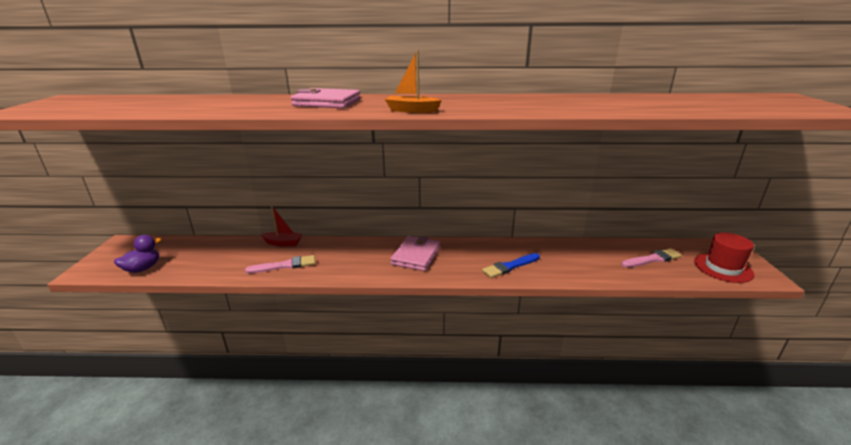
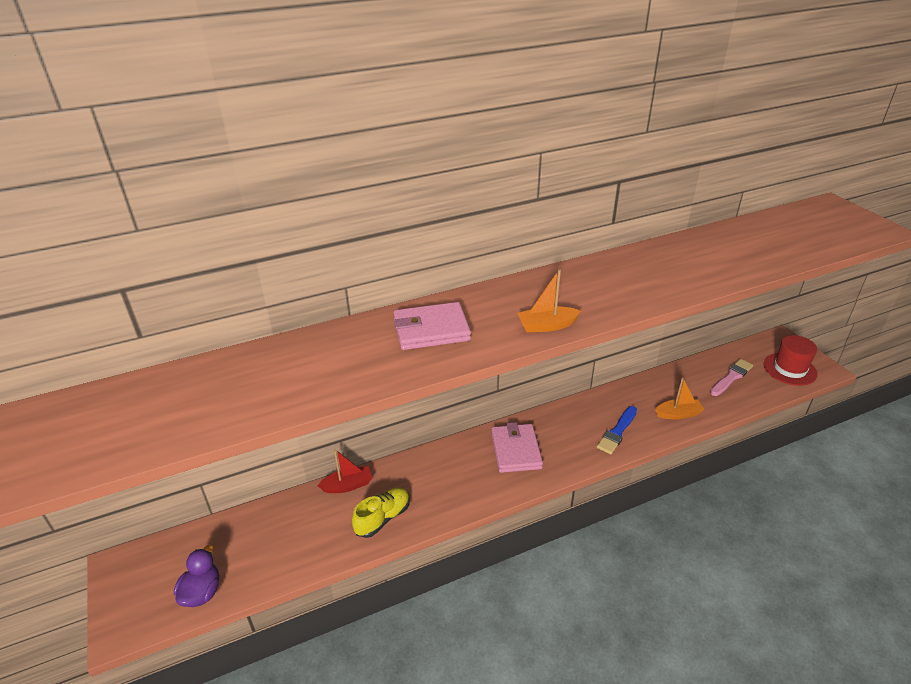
camera: 25 degrees left, 10 degrees up
(285, 265) = (383, 518): pink brush -> yellow shoe
(577, 269) = (678, 414): none -> orange boat

